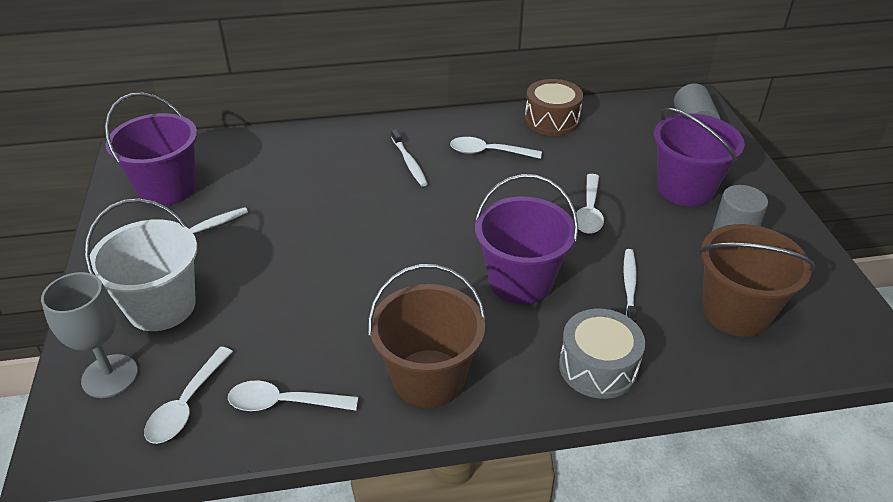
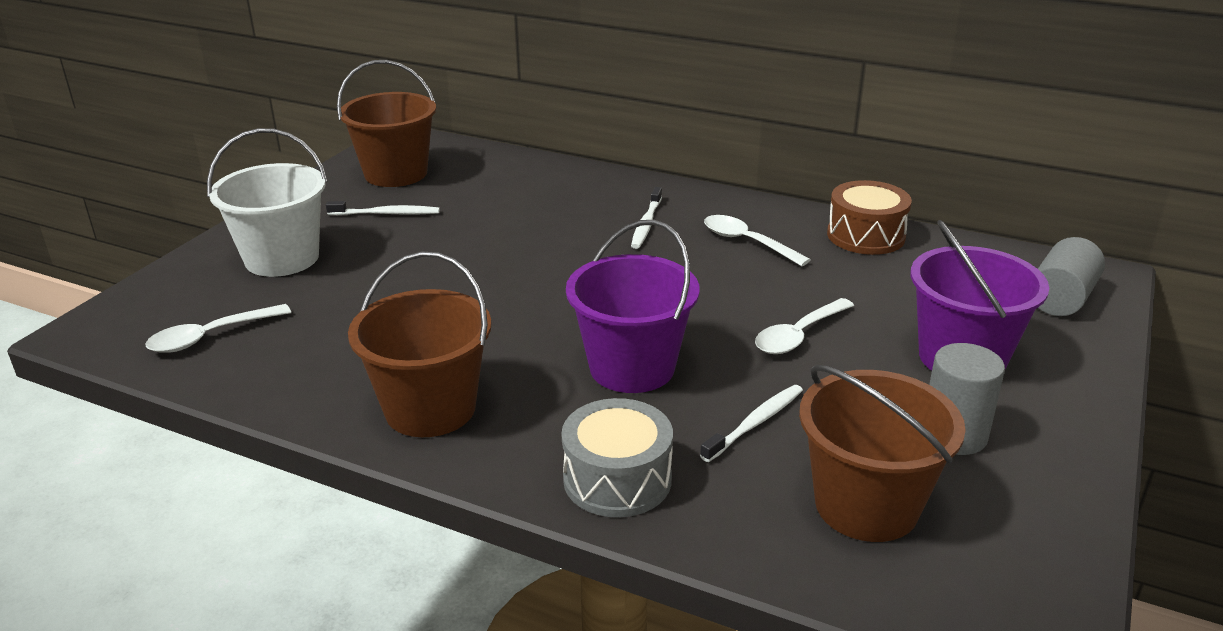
camera: 35 degrees right, 10 degrees down
(110, 376) = (184, 292): grey goblet -> none
(167, 188) = (396, 173): purple bucket -> brown bucket
(284, 403) = (283, 370): white spoon -> none

